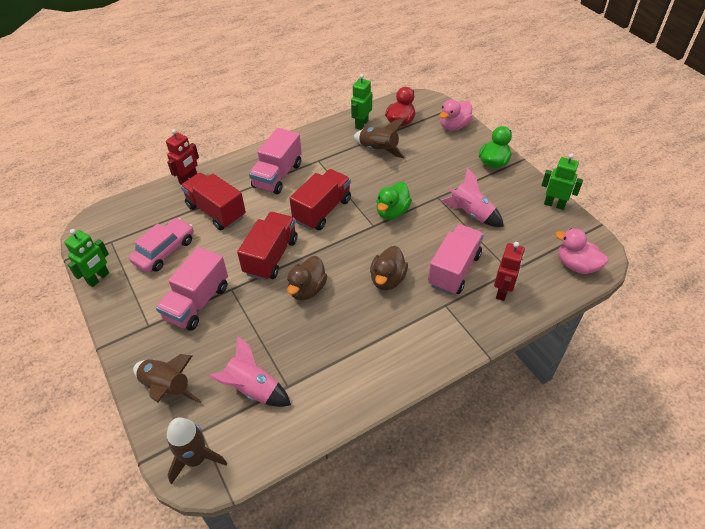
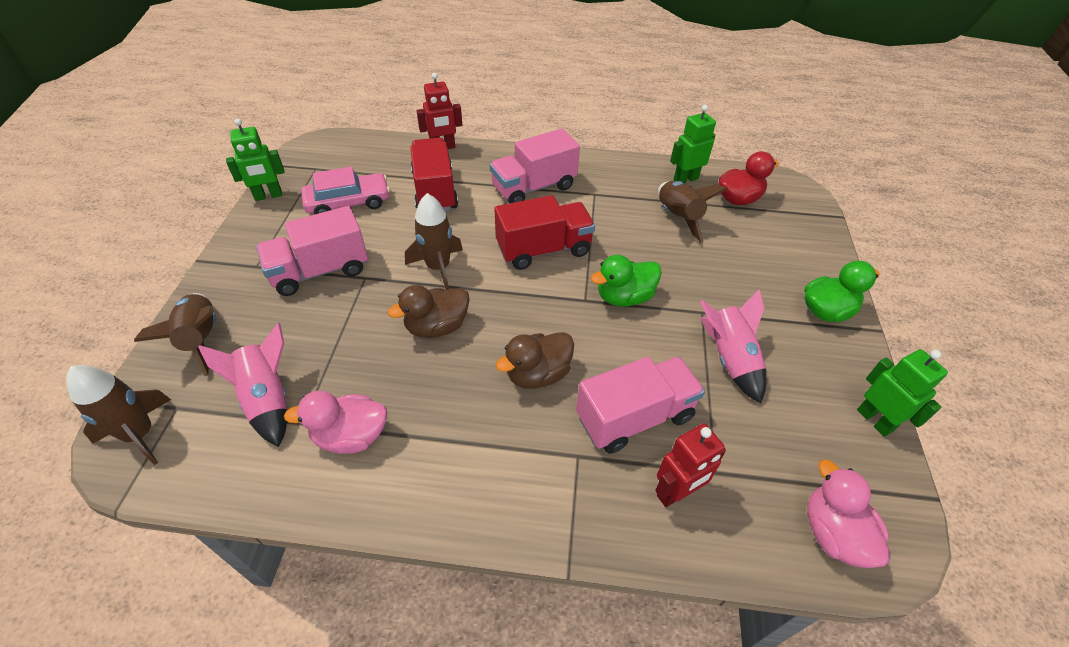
camera: 35 degrees right, 0 degrees up
(271, 256) = (438, 267): red truck -> brown rocket
(454, 126) = (809, 237): pink duck -> pink duck (351, 436)

